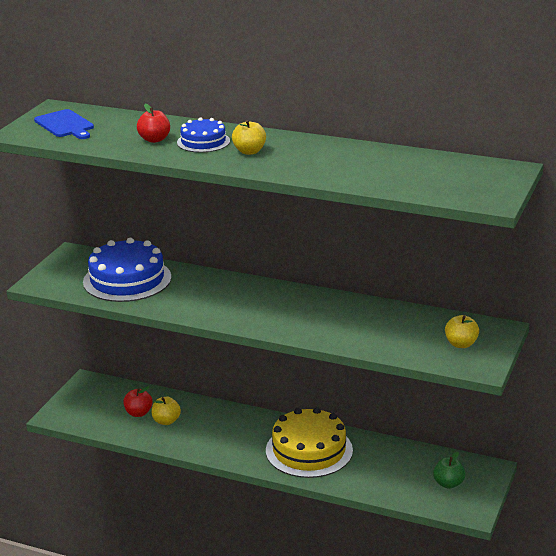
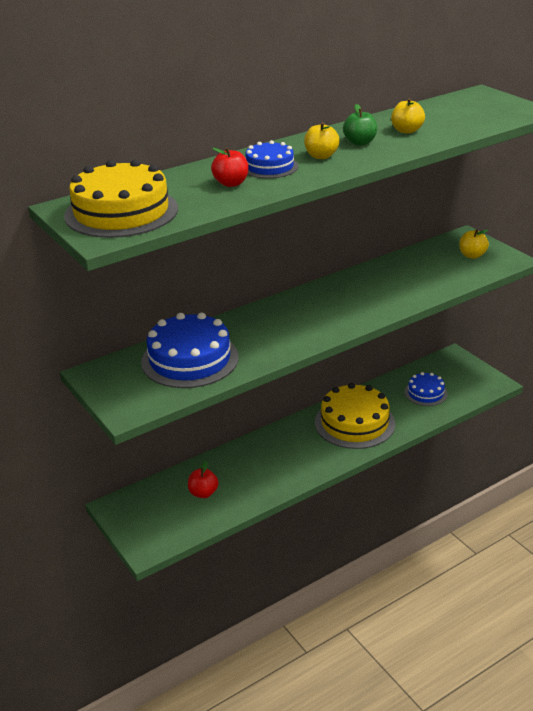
camera: 55 degrees left, 5 degrees up
(65, 125) = (121, 212): blue cutting board -> yellow cake
(166, 421) = (234, 481): yellow apple -> yellow apple (406, 131)
(402, 474) = (425, 393): none -> blue cake
(448, 484) = (455, 379): green apple -> green apple (360, 142)

